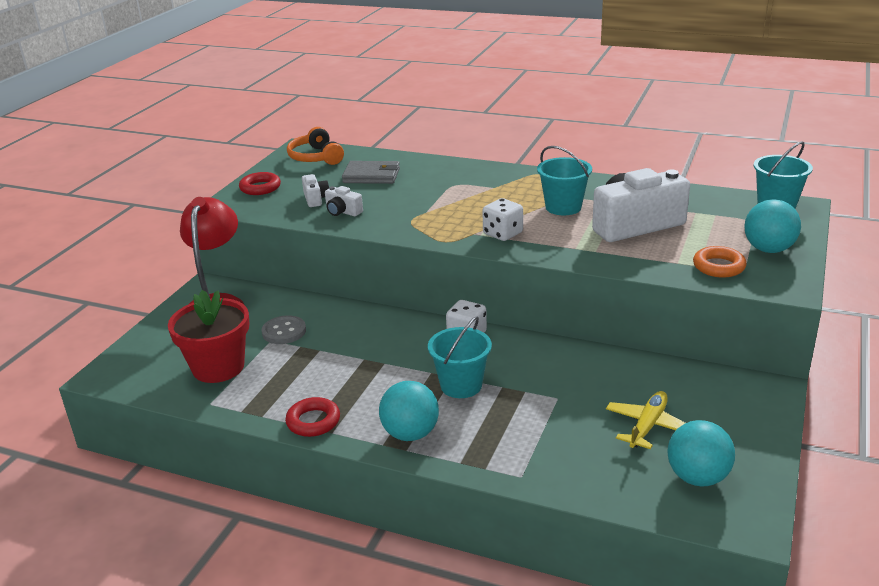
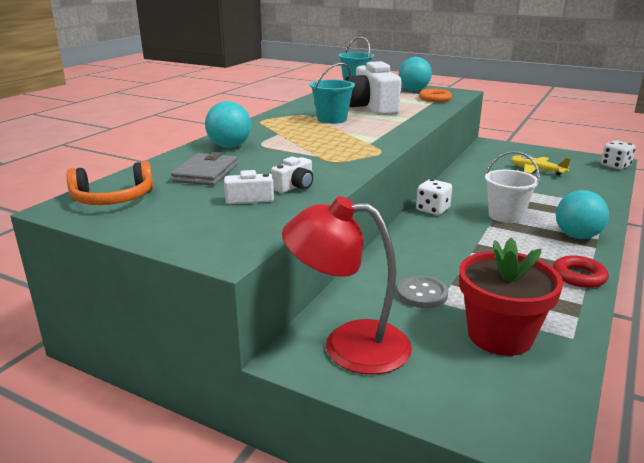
camera: 85 degrees left, 5 degrees down
(260, 188) = (184, 230): red ring -> none
(461, 385) = (505, 216): turquoise bucket -> white bucket
(503, 234) = (373, 136): white dice -> white dice (615, 166)
(697, 477) = (580, 166): turquoise ball -> turquoise ball (229, 146)

